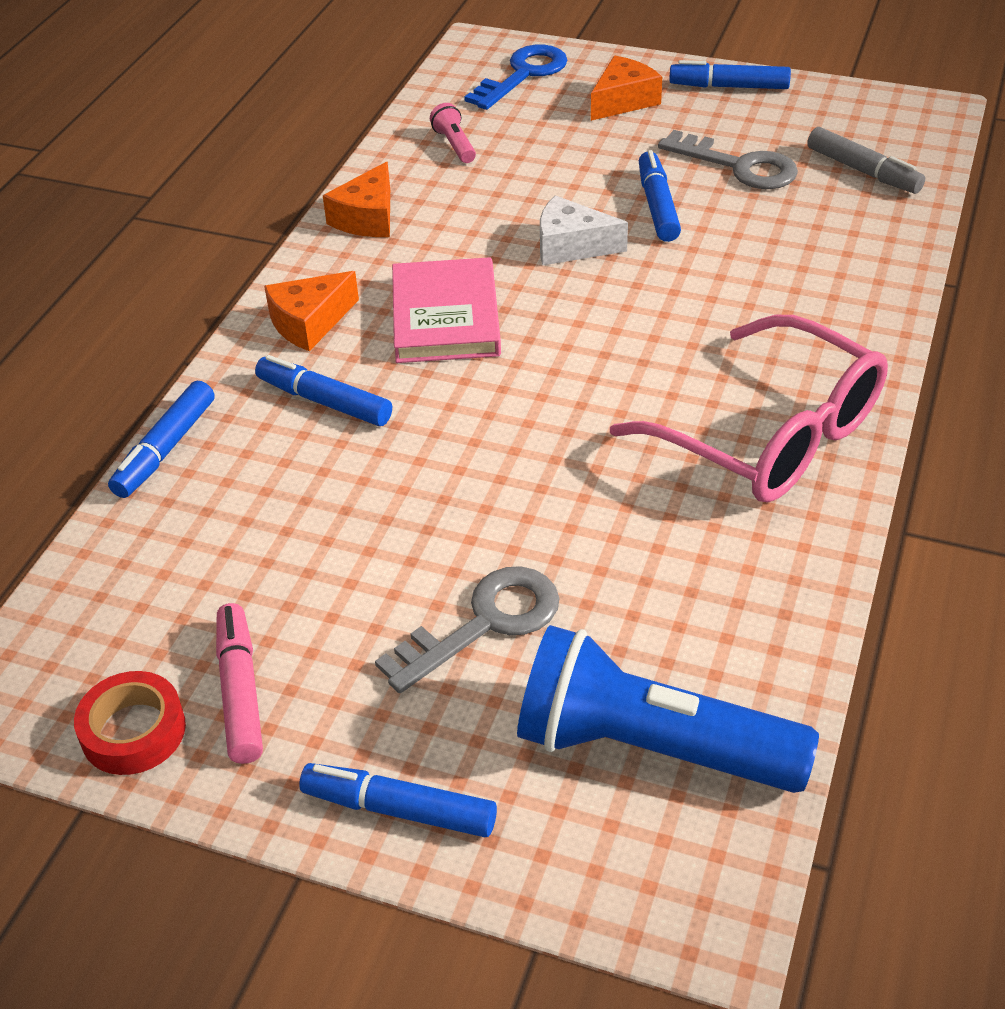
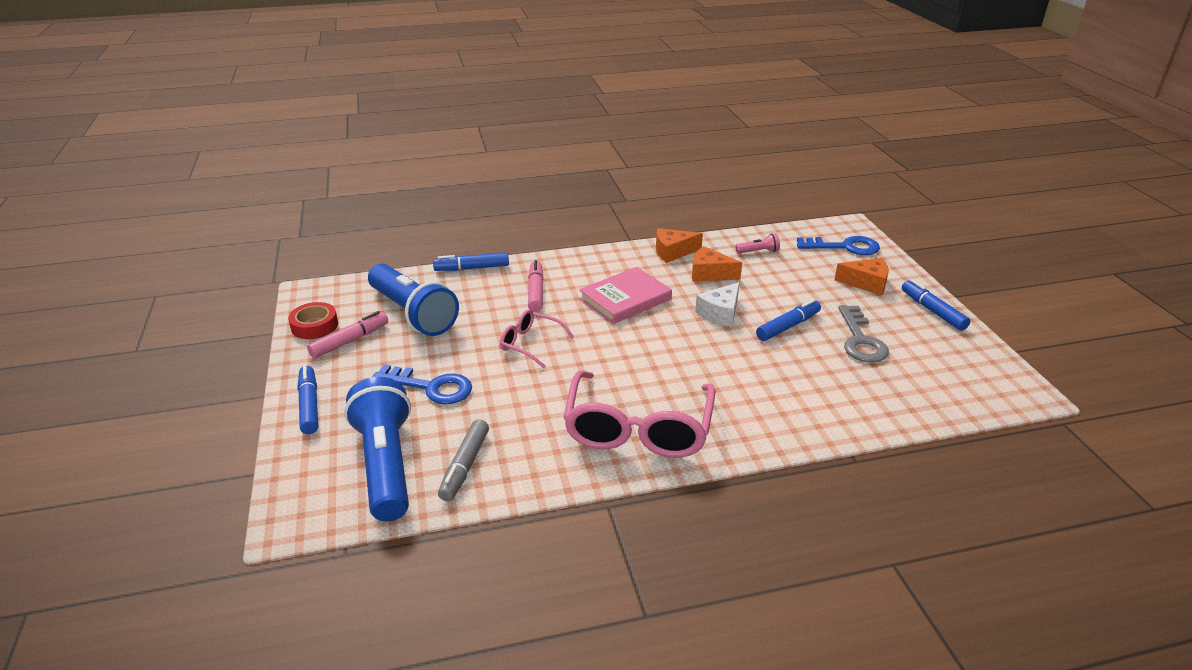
camera: 55 degrees right, 10 degrees down
(236, 575) = (413, 313): none -> blue flashlight
(309, 323) = (583, 267): orange cheese -> orange cheese (709, 273)
(324, 401) = (536, 291): blue marker -> pink marker
(454, 145) = (758, 251): pink flashlight -> pink flashlight turned 45 degrees clockwise
(468, 463) = (530, 344): none -> pink glasses
(485, 623) = (431, 387): grey key -> blue key
(571, 246) = (720, 313): white cheese -> white cheese turned 120 degrees counterclockwise
(863, 171) = (919, 385): grey marker -> grey marker (465, 466)

